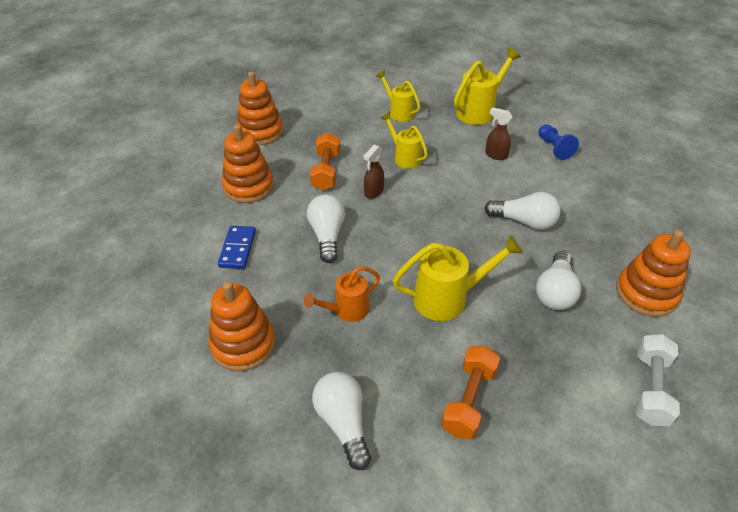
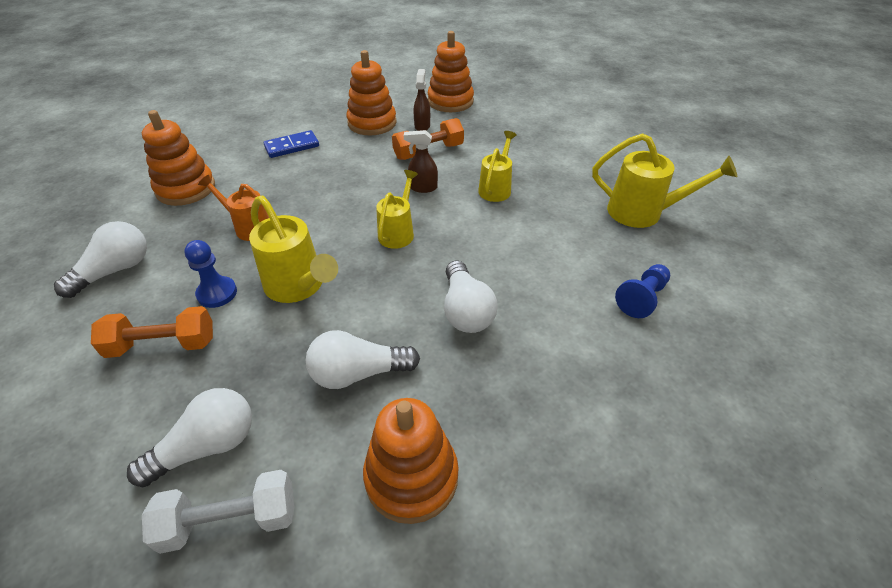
camera: 60 degrees right, 0 degrees up
(327, 236) = (339, 183): white light bulb -> white light bulb (207, 446)
(399, 112) = (569, 160): yellow watering can -> yellow watering can (398, 232)
(425, 351) = (217, 293): none -> blue pawn
(495, 155) = (570, 251): brown spray bottle -> brown spray bottle (422, 126)

